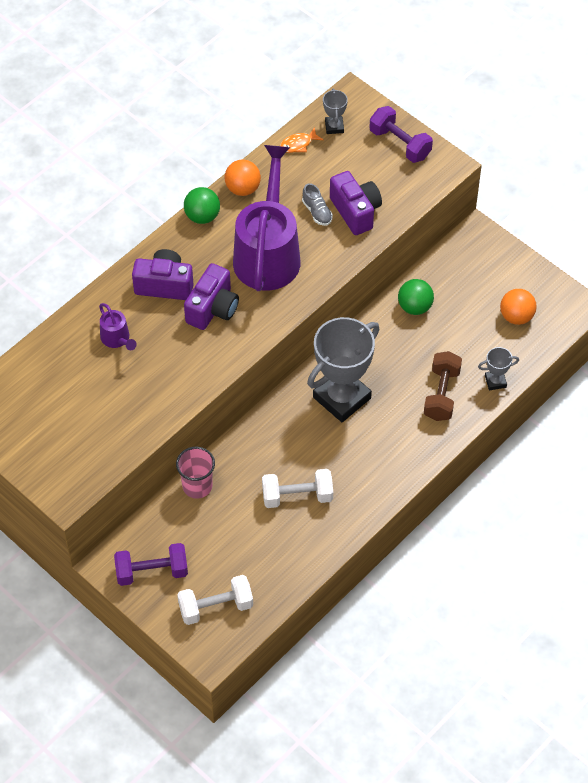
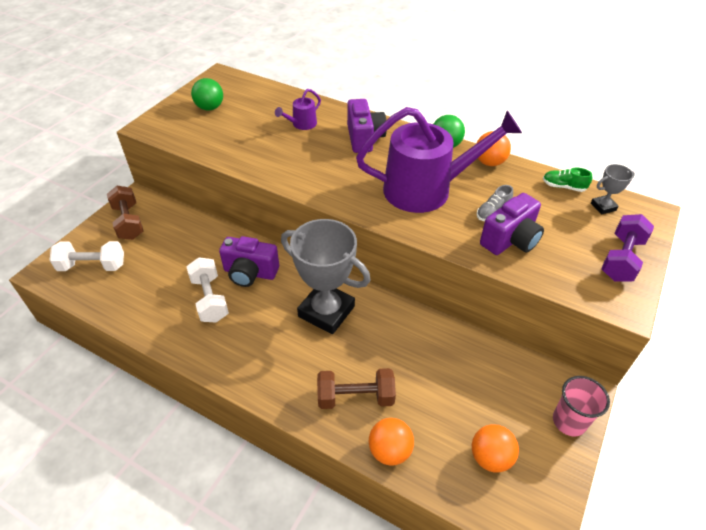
camera: 75 degrees right, 10 degrees down
(152, 572) = (129, 222): purple dumbbell -> brown dumbbell
(197, 486) = (212, 232): pink cup -> pink cup (569, 421)
(213, 309) = (350, 167): purple camera -> purple camera (250, 273)
(216, 607) = (92, 266): white dumbbell -> white dumbbell turned 60 degrees counterclockwise
(298, 144) = (563, 187): orange fish -> green shoe
(414, 307) = (457, 351): green ball -> green ball (210, 108)
(495, 381) = (390, 450): grey trophy -> orange ball

